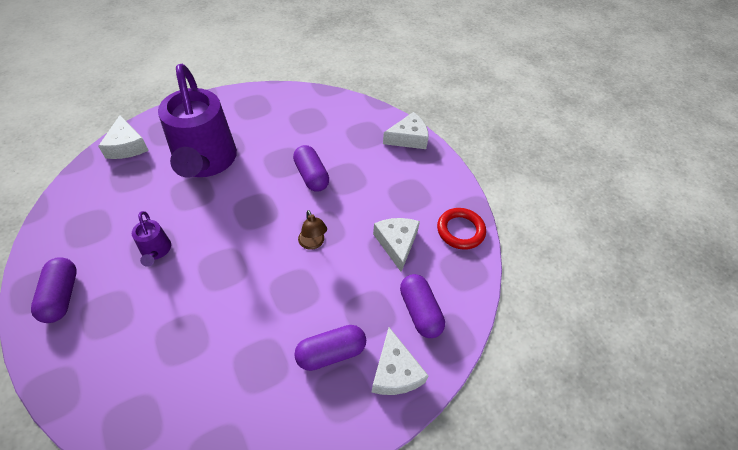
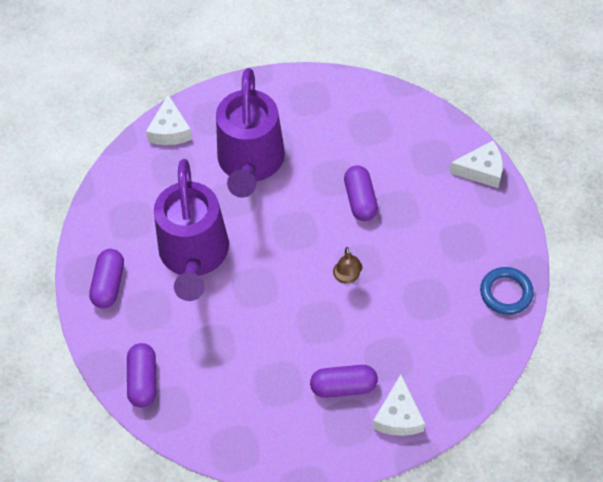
camera: 20 degrees right, 5 degrees up
(156, 251) = (194, 256): purple watering can -> purple watering can, size x2.42
(397, 243) = (433, 294): white cheese -> none
(420, 311) = (437, 367): purple capsule -> purple capsule (143, 381)
(460, 230) = (506, 293): red ring -> blue ring

